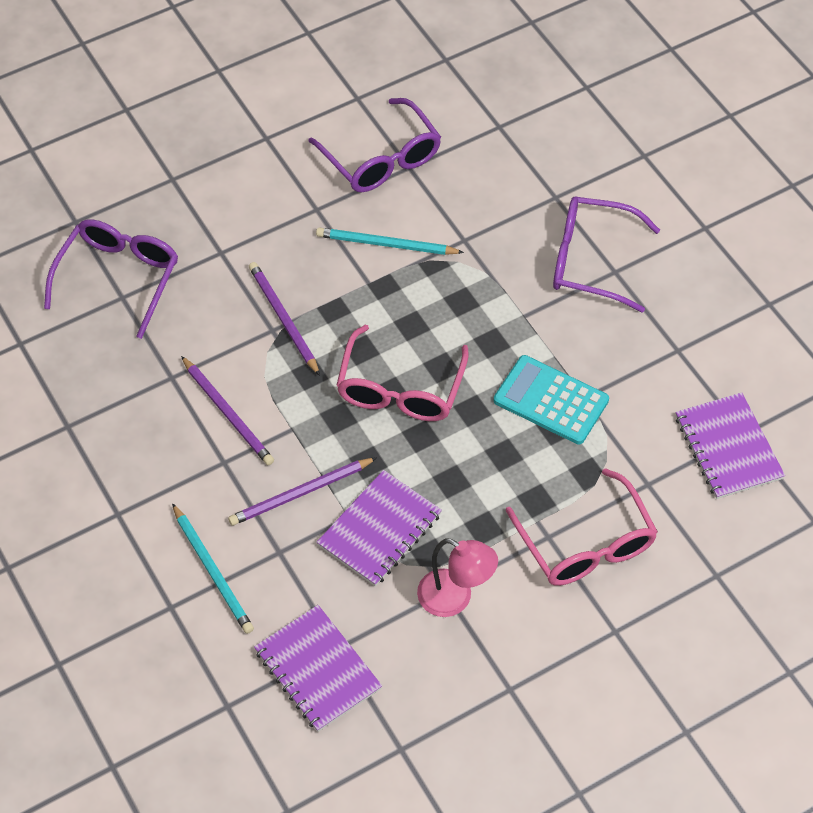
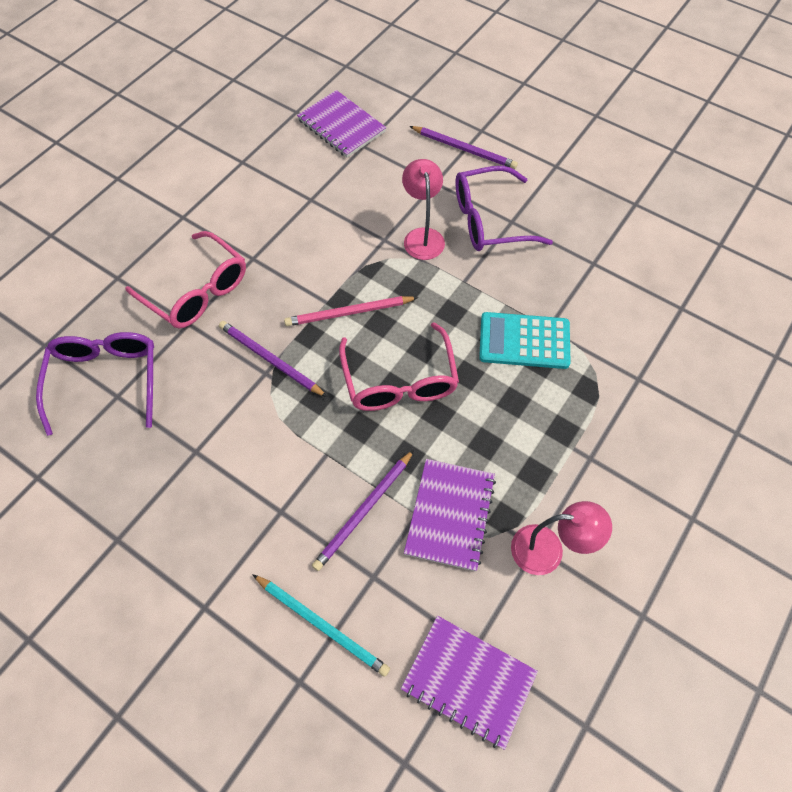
camera: 25 degrees left, 5 degrees up
(228, 413) = (262, 464): purple pencil -> purple pencil (464, 149)
(382, 159) = (286, 201): purple glasses -> none
(385, 302) = (349, 313): none -> pink pencil
(386, 244) = (324, 266): turquoise pencil -> none
(507, 252) = (422, 236): none -> pink lamp
(586, 544) = (624, 451): pink glasses -> pink glasses (197, 291)
(728, 448) = (677, 324): purple notebook -> purple notebook (341, 126)

